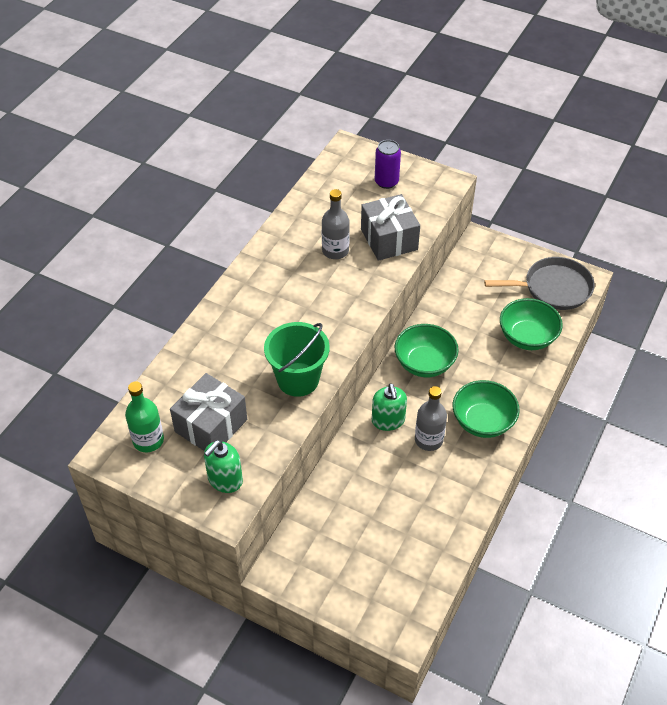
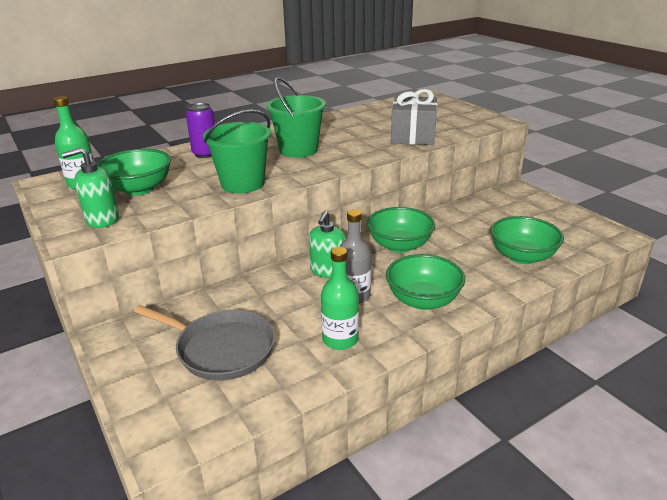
camera: 30 degrees right, 20 degrees down
(211, 425) = (139, 189): grey gift -> green bowl
(301, 304) = (298, 150): none -> green bucket
(335, 251) = (360, 133): grey bottle -> none
(386, 182) = (441, 113): purple can -> purple can (205, 154)
(450, 489) = (340, 339): none -> green bottle
(554, 288) = (577, 233): grey pan -> grey pan (221, 349)

